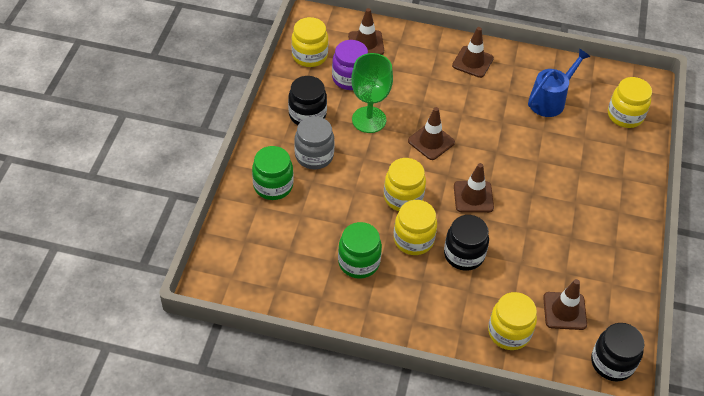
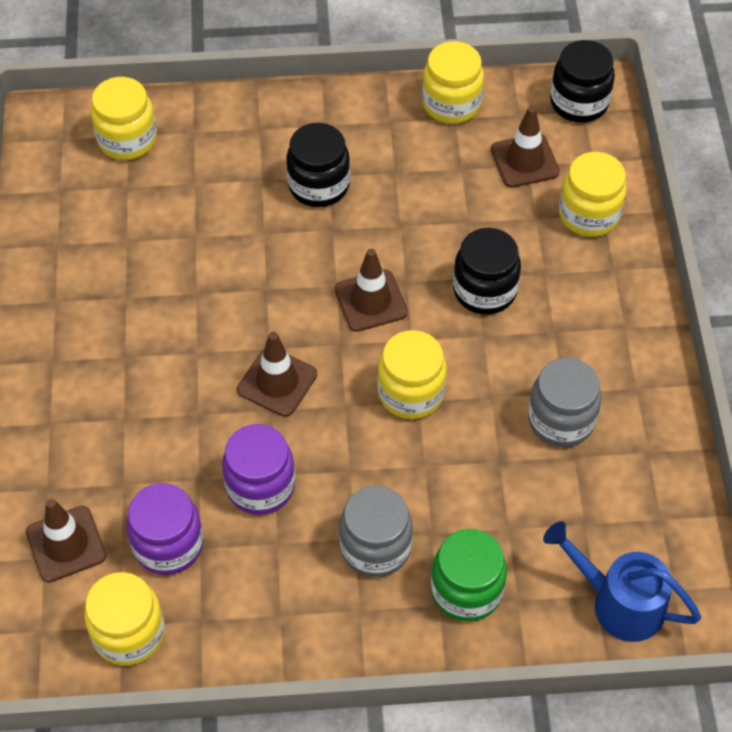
camera: 105 degrees left, 5 degrees up
(307, 115) = (284, 588): black jar -> black jar (319, 185)
(359, 262) = (561, 420): green jar -> grey jar
(369, 120) = (260, 486): green goblet -> purple jar
(413, 240) = (486, 359): yellow jar -> yellow jar (451, 104)
(472, 62) = (65, 362): brown traffic cone -> none
(550, 100) = (124, 237): blue watering can -> blue watering can (618, 602)

